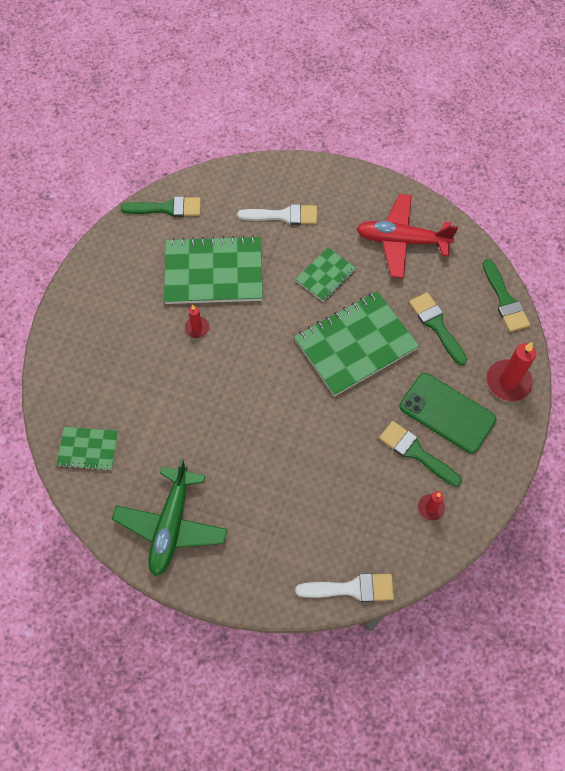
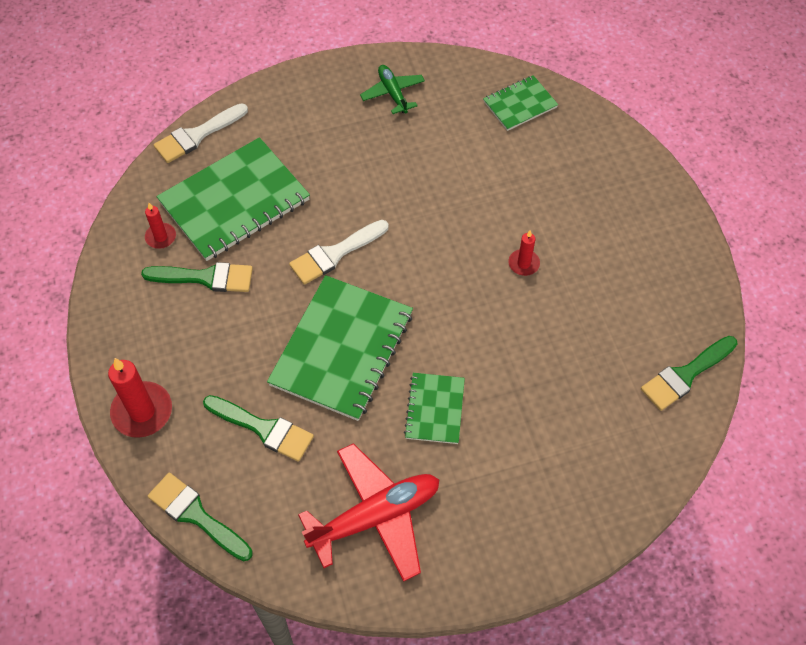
camera: 145 degrees right, 5 degrees down
(171, 525) = (393, 93): green plane -> green plane, size x0.56
(213, 272) = (562, 333): green notebook -> green notebook (234, 201)
(283, 216) = (545, 455): white brush -> white brush (334, 254)
(447, 413) = (194, 335): green phone -> none

